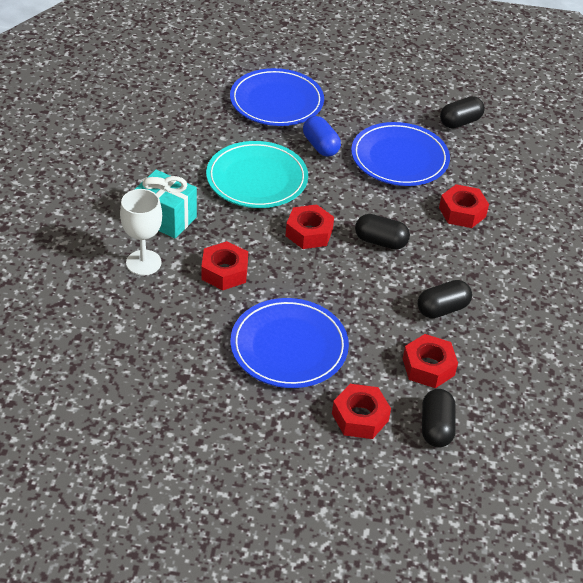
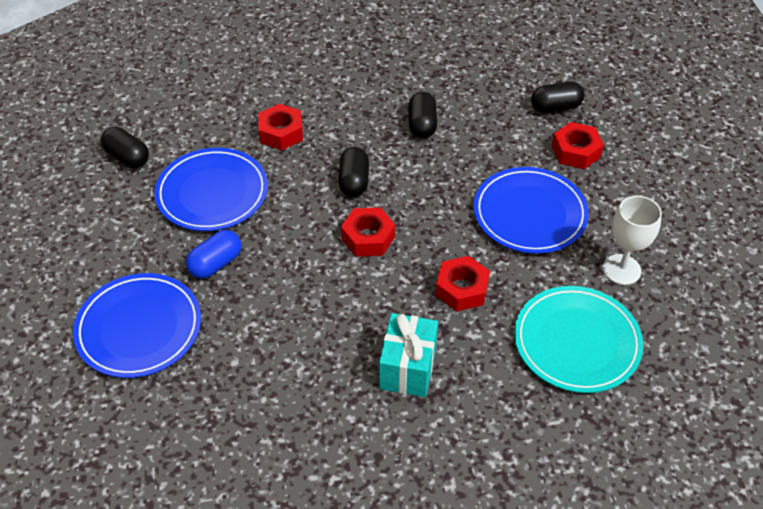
camera: 105 degrees left, 5 degrees up
(143, 263) = (487, 363): white goblet -> white goblet (621, 269)
(257, 179) = (300, 305): turquoise plate -> turquoise plate (576, 342)
(428, 367) = (495, 122): red nut -> none
(442, 309) = (422, 125): black capsule -> black capsule turned 45 degrees clockwise

